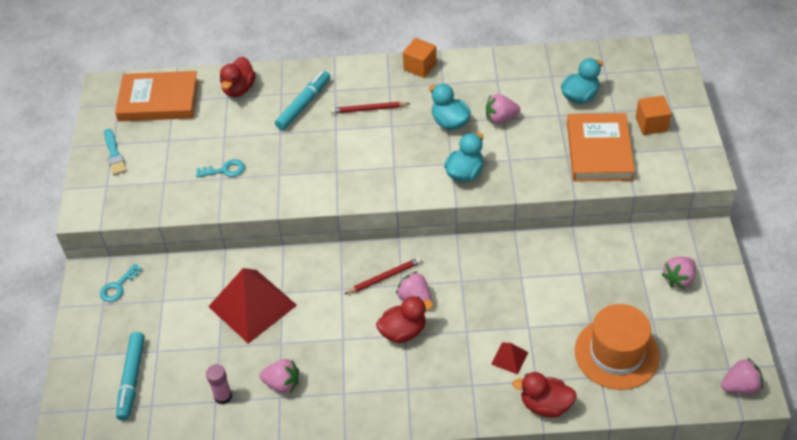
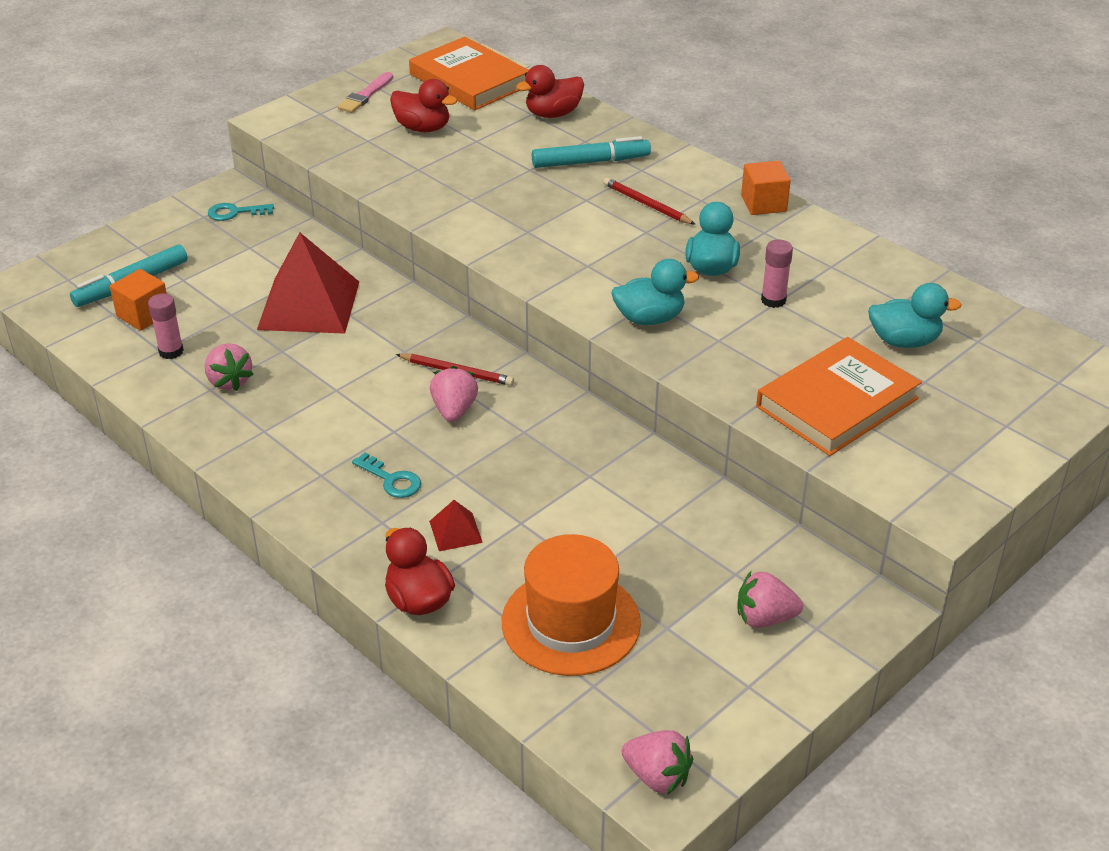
camera: 45 degrees right, 10 degrees down
(114, 154) = (365, 95): turquoise brush -> pink brush
(225, 170) = (431, 165): turquoise key -> turquoise key (391, 480)
(403, 331) = (397, 427): red duck -> red duck (423, 128)
(500, 118) = (773, 300): pink strawberry -> pink glue stick
(651, 124) = (950, 423): orange cube -> orange cube (143, 315)

